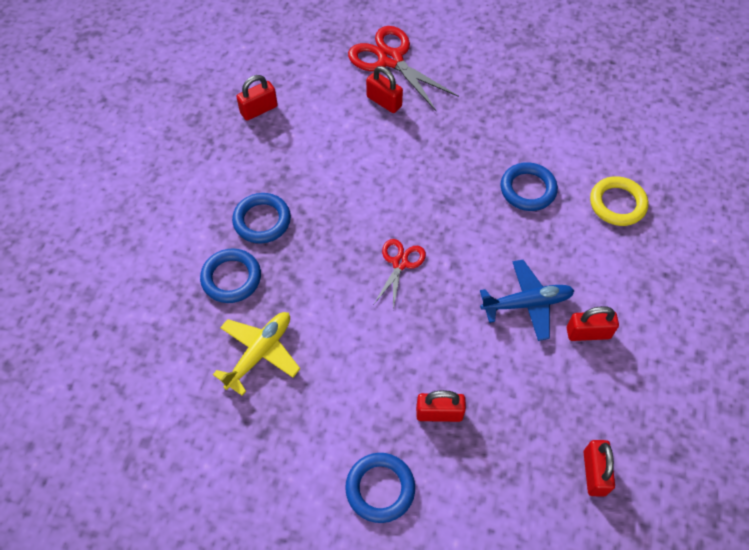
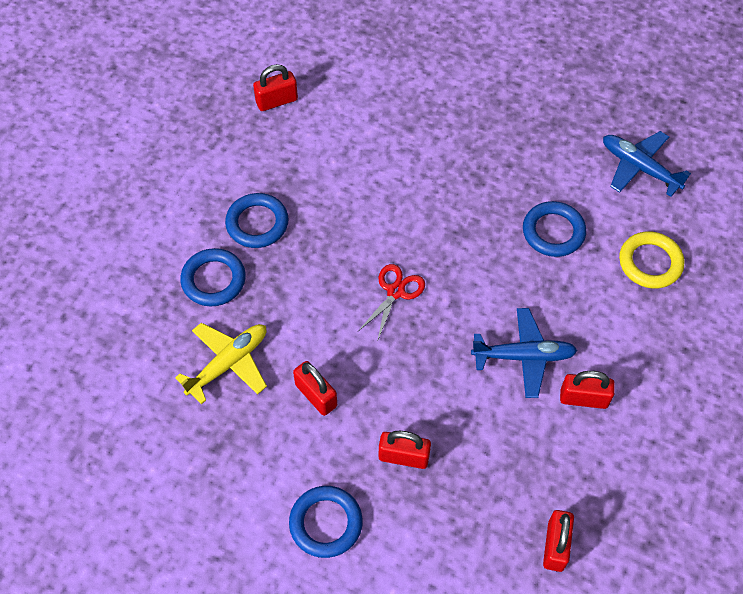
camera: 10 degrees right, 0 degrees up
(384, 102) = (415, 111): red padlock -> red padlock (316, 395)
(390, 59) = (432, 63): red scissors -> none
(588, 123) = (639, 167): none -> blue plane

